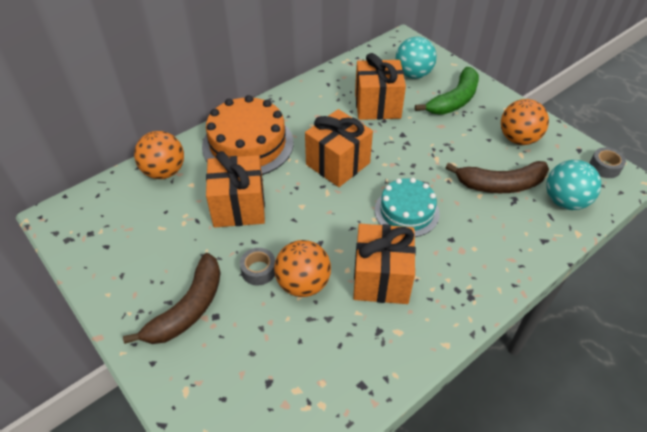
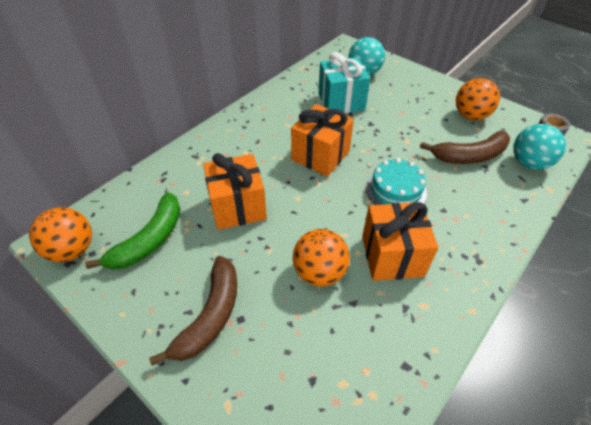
camera: 10 degrees left, 0 degrees up
(164, 171) = (156, 183): orange ball -> orange ball (72, 250)
(248, 144) = (232, 148): orange cake -> none
(258, 270) = (272, 266): grey tape -> none
(377, 106) = (341, 101): orange gift -> turquoise gift
(454, 100) = (405, 90): green banana -> green banana (149, 240)

